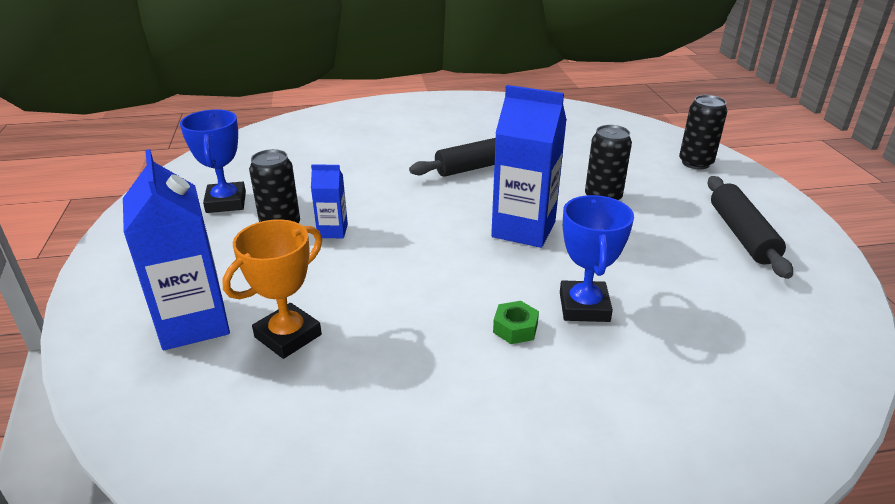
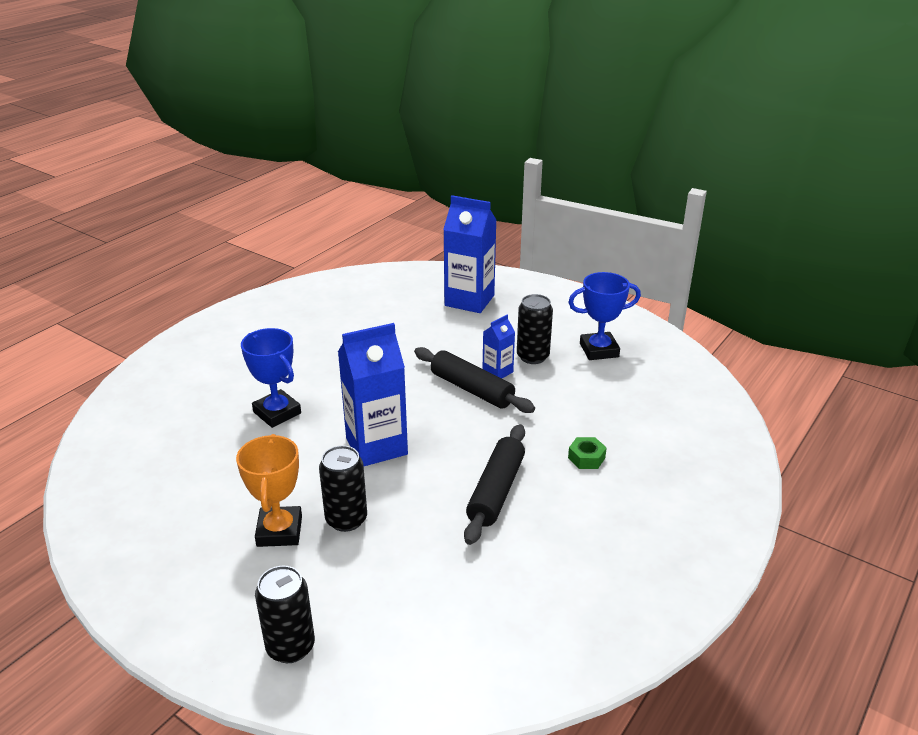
camera: 135 degrees right, 0 degrees up
(226, 202) = (599, 350): blue trophy -> blue trophy turned 45 degrees counterclockwise
(288, 336) = (417, 318): orange trophy -> orange trophy (279, 531)
(515, 328) = (306, 380): green nut -> green nut (586, 458)
(741, 234) = (192, 548): black rolling pin -> black rolling pin (472, 389)

